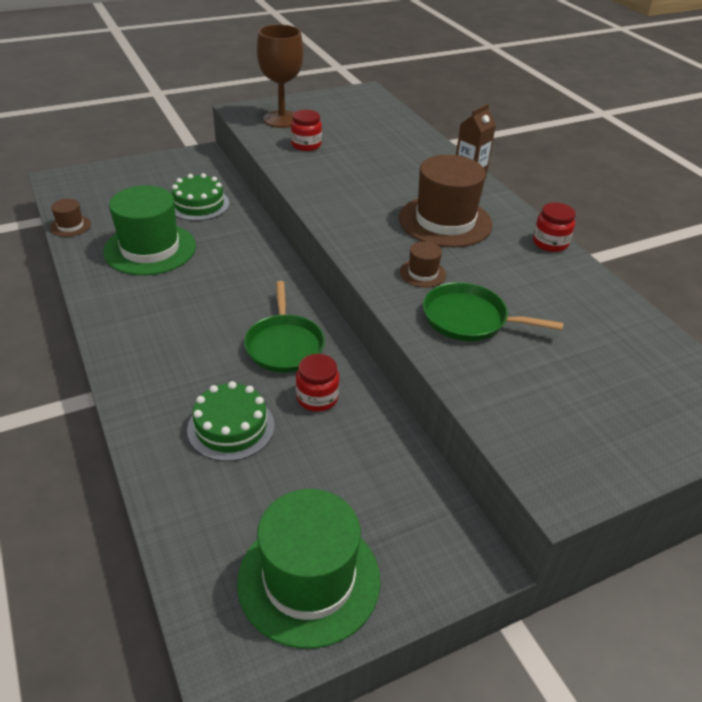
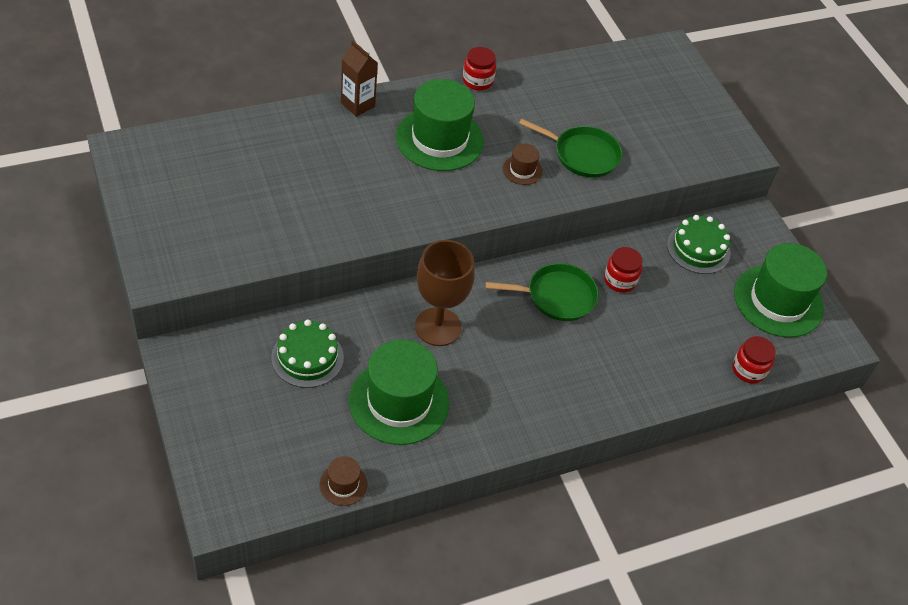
camera: 90 degrees left, 10 degrees up
(231, 427) = (654, 337): green cake -> green cake (698, 249)
(282, 119) = (193, 239): brown goblet -> brown goblet (438, 327)
(306, 145) = (267, 222): red jar -> red jar (748, 370)
(445, 221) = (439, 139): brown hat -> green hat
(469, 319) = (582, 155): green pan -> green pan turned 90 degrees counterclockwise

